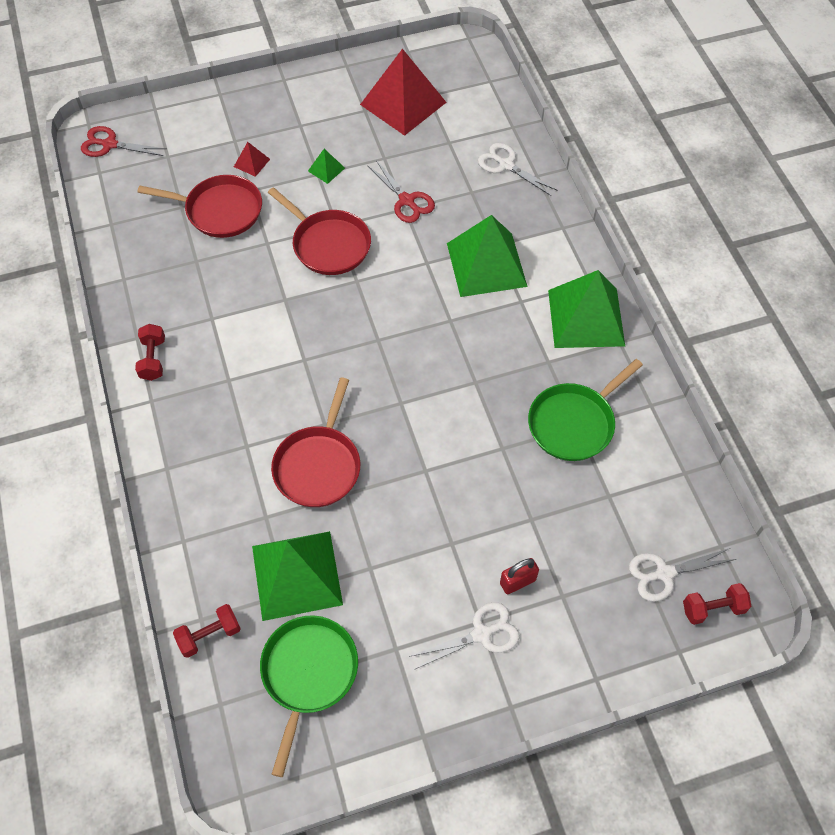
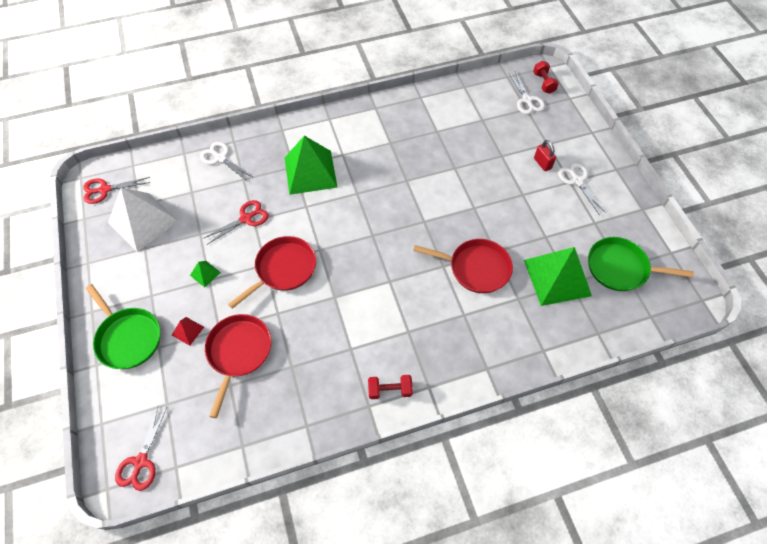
camera: 90 degrees left, 0 degrees up
(209, 635) = (608, 327): red dumbbell -> none
(403, 103) = (143, 221): red pyramid -> white pyramid
(450, 62) = (105, 190): none -> red scissors
(506, 165) = (221, 158): white scissors -> white scissors turned 90 degrees clockwise
(574, 423) = (435, 132): green pan -> green pan (128, 338)
(586, 317) = (357, 122): green pyramid -> none

